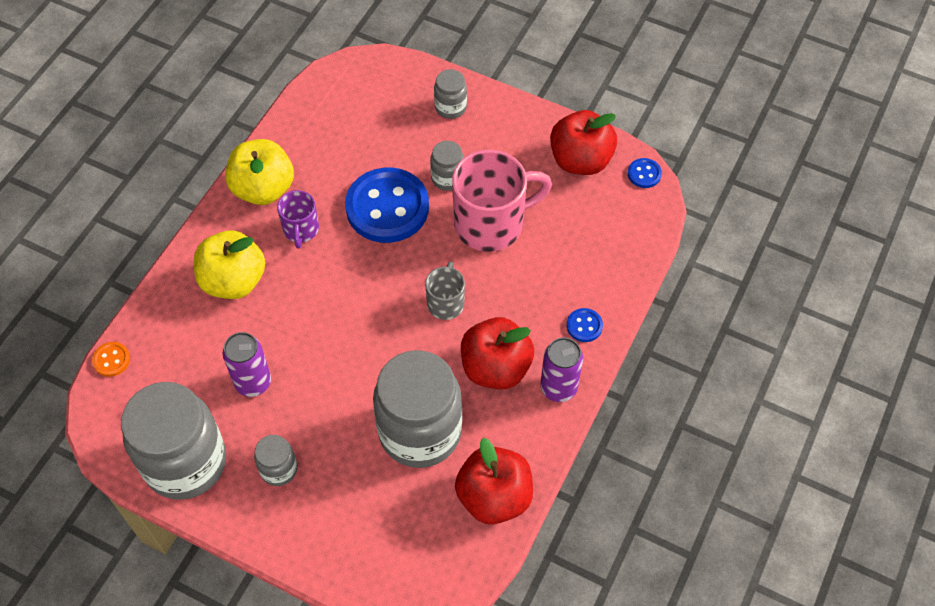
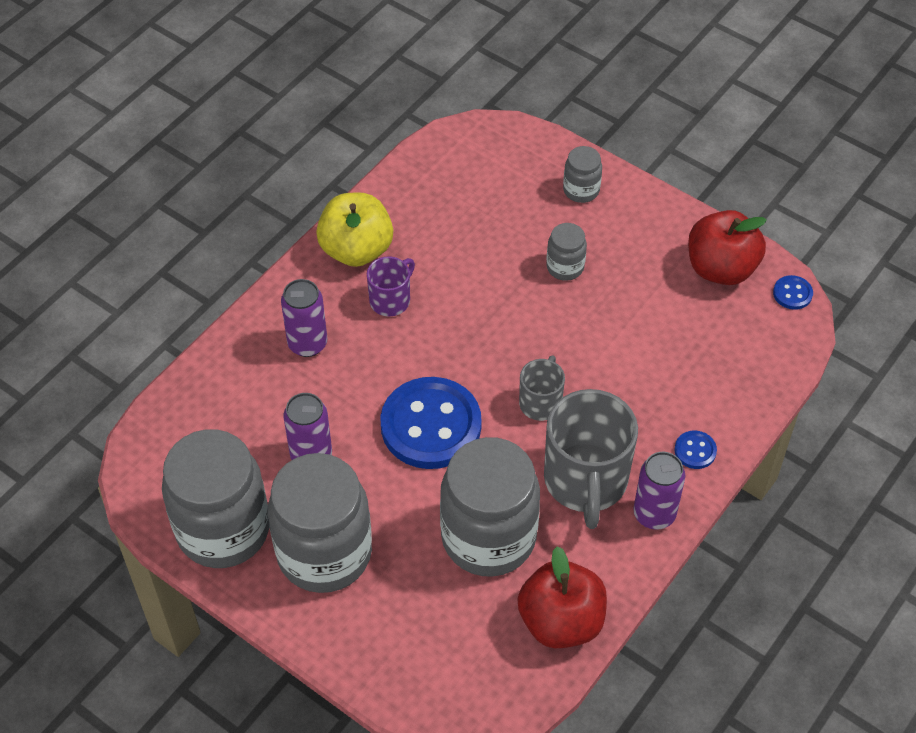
camera: 10 degrees right, 5 degrees down
(111, 360) = (160, 408): orange button -> none
(233, 281) = (307, 344): yellow apple -> purple can
(279, 469) = (324, 553): grey jar -> grey jar, size x2.22
(301, 230) = (391, 300): purple mug -> purple mug turned 150 degrees counterclockwise
(387, 207) = (491, 289): blue button -> blue button (431, 425)
(491, 223) = (607, 323): pink mug -> none
(495, 368) = (586, 481): red apple -> grey mug

